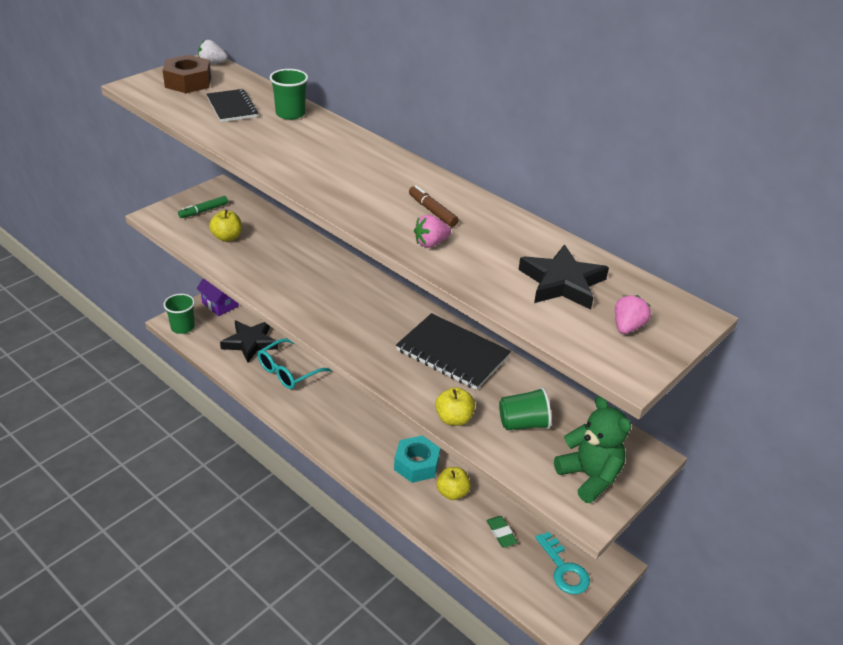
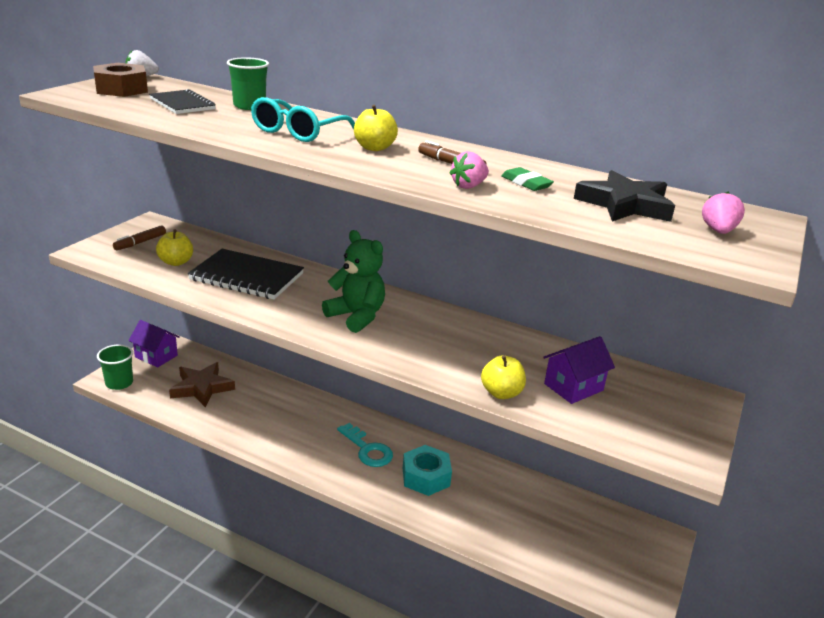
camera: 15 degrees left, 10 degrees down
(204, 211) = (140, 242): green marker -> brown marker
(250, 343) = (202, 388): black star -> brown star
(288, 371) = (253, 409): turquoise glasses -> turquoise glasses (298, 132)
(452, 353) = (467, 335): black notebook -> black notebook (247, 277)
(452, 493) = (474, 498): yellow apple -> yellow apple (374, 148)
(501, 533) = (542, 529): green eraser -> green eraser (526, 183)
(523, 423) = (573, 387): green cup -> purple house
(564, 569) = (621, 552): turquoise key -> turquoise key (367, 449)
(589, 477) = (668, 425): green teddy bear -> green teddy bear (356, 316)

